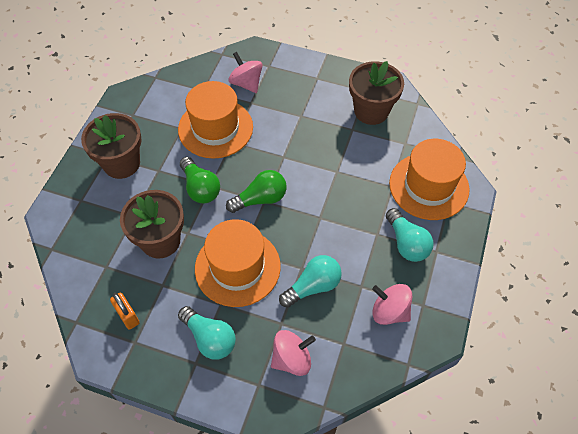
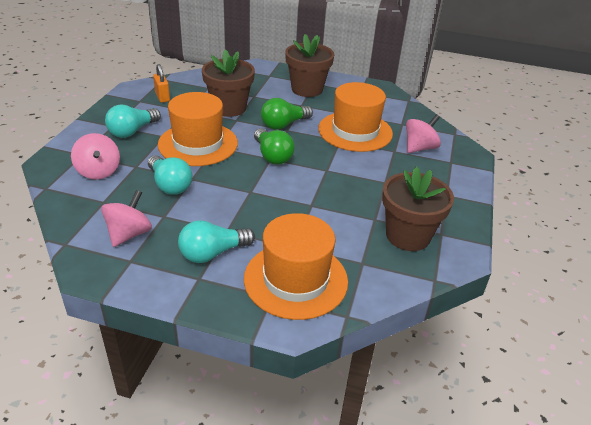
camera: 85 degrees right, 20 degrees down
(128, 316) = (162, 97): orange padlock -> orange padlock turned 75 degrees counterclockwise

